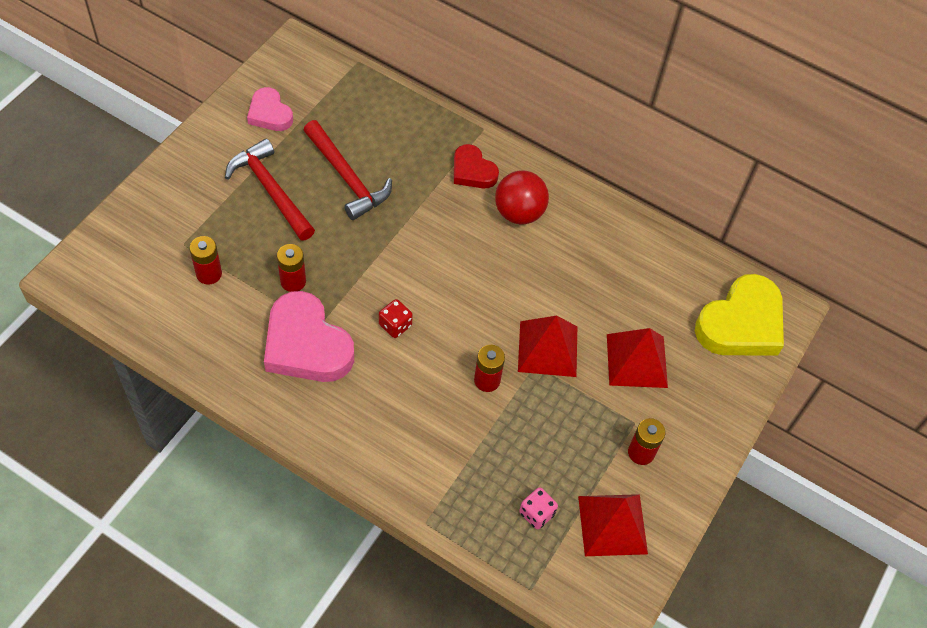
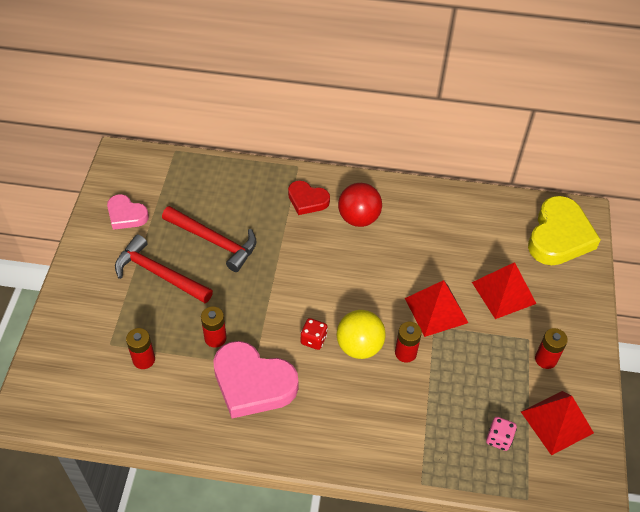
camera: 20 degrees left, 5 degrees down
(440, 352) = (359, 346): none -> yellow ball

